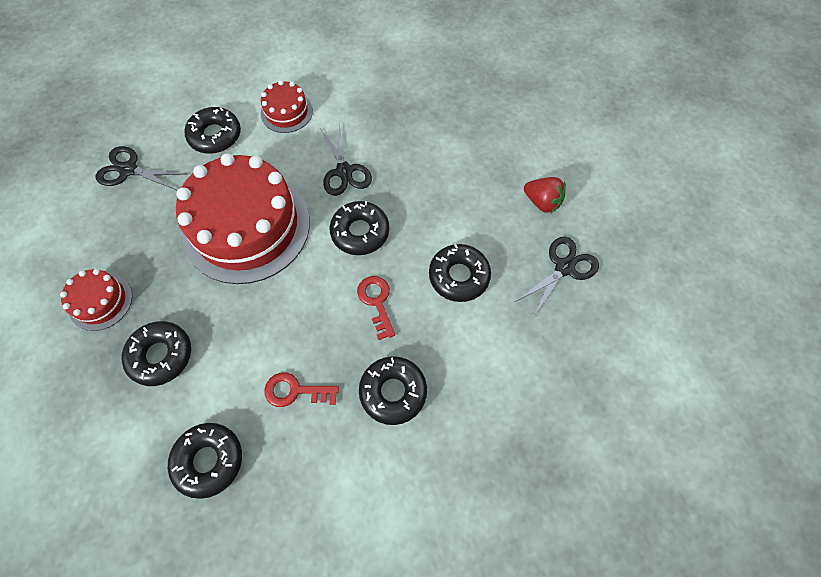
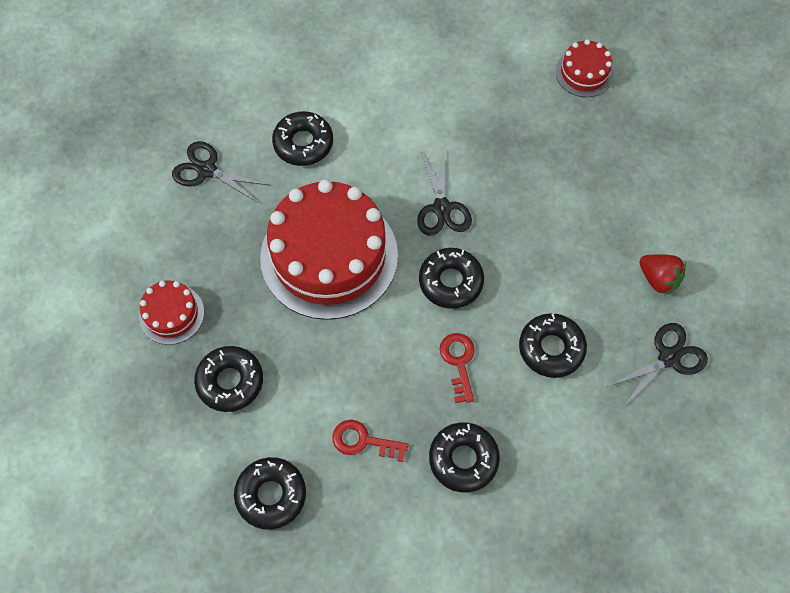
camera: 10 degrees right, 0 degrees up
(286, 112) = (385, 126): red cake -> red cake (584, 73)

